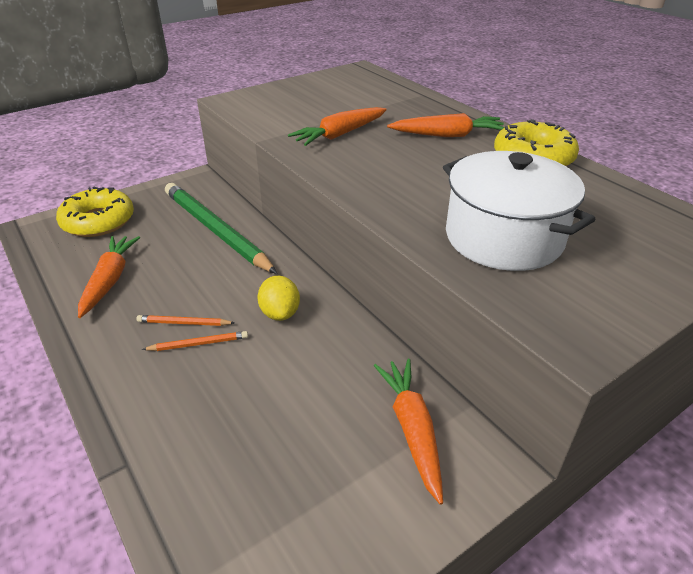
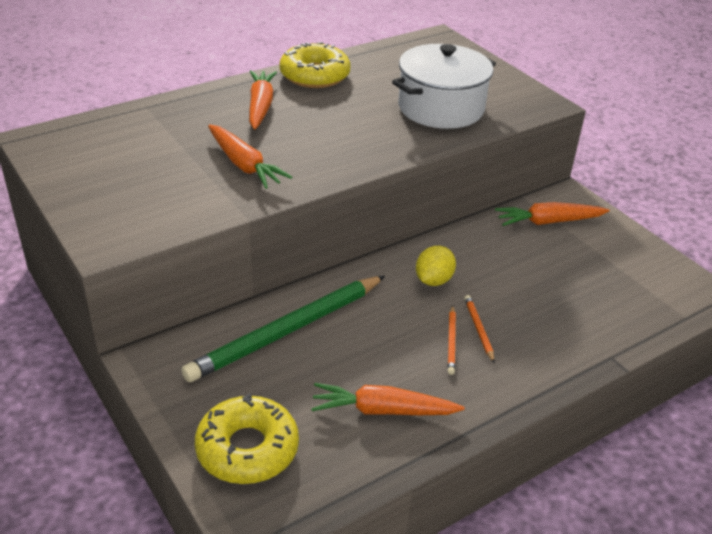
camera: 90 degrees left, 0 degrees up
(280, 313) = (433, 280): yellow lemon -> yellow lemon turned 45 degrees counterclockwise

